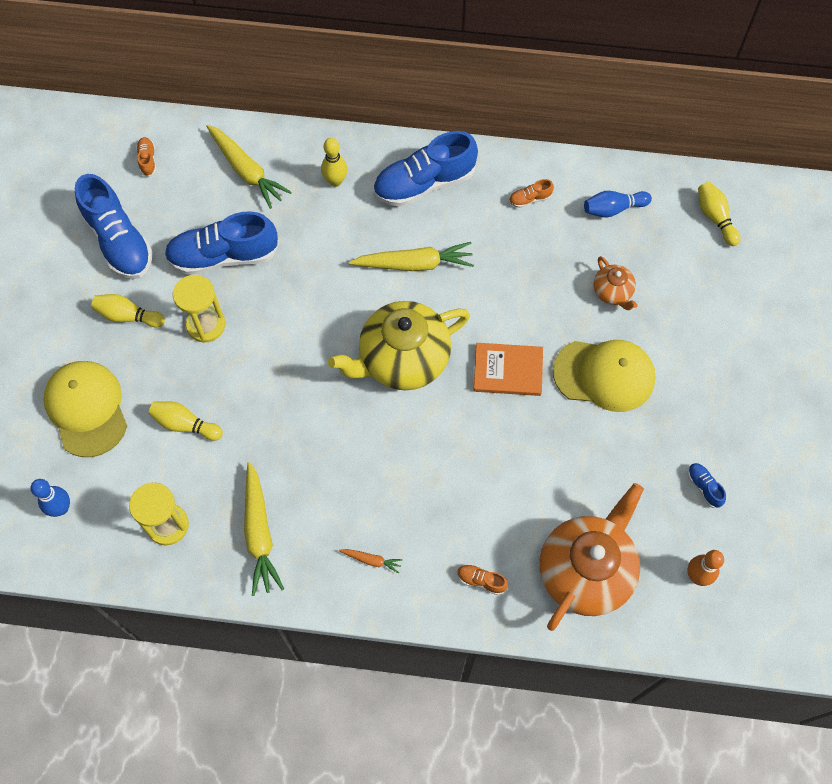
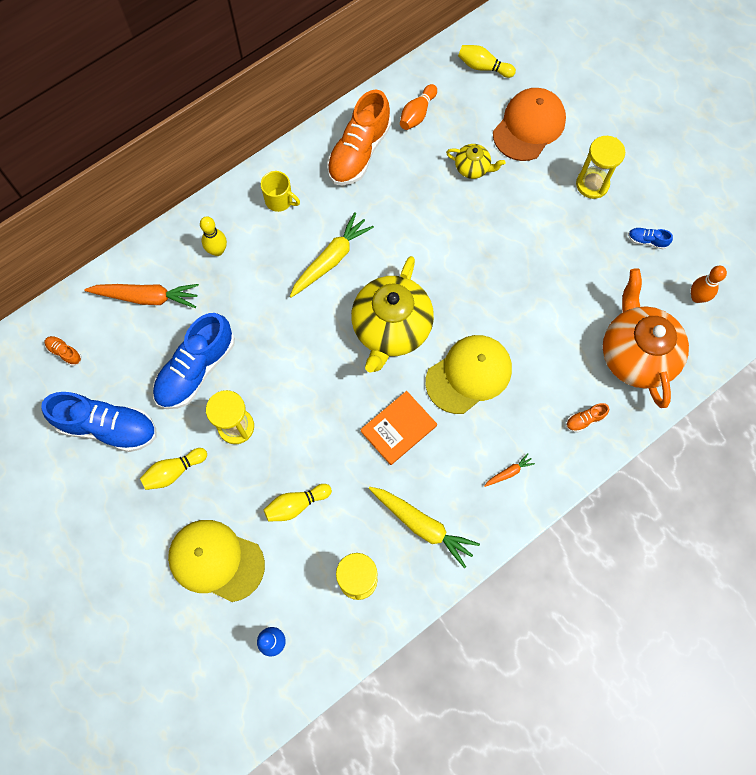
camera: 45 degrees left, 5 degrees up
(246, 171) = (147, 297): yellow carrot -> orange carrot
(424, 183) = (279, 200): blue shoe -> yellow mug
(508, 370) = (462, 275): orange book -> orange book (398, 428)
(530, 199) = (359, 152): orange shoe -> orange shoe, size x2.41
(604, 375) = (522, 225): yellow cap -> yellow cap (469, 375)
(612, 292) = (472, 168): orange teapot -> yellow teapot
(613, 209) = (417, 114): blue bowling pin -> orange bowling pin
(702, 300) = (529, 126): none -> orange cap
(706, 396) = (592, 184): none -> yellow hourglass

